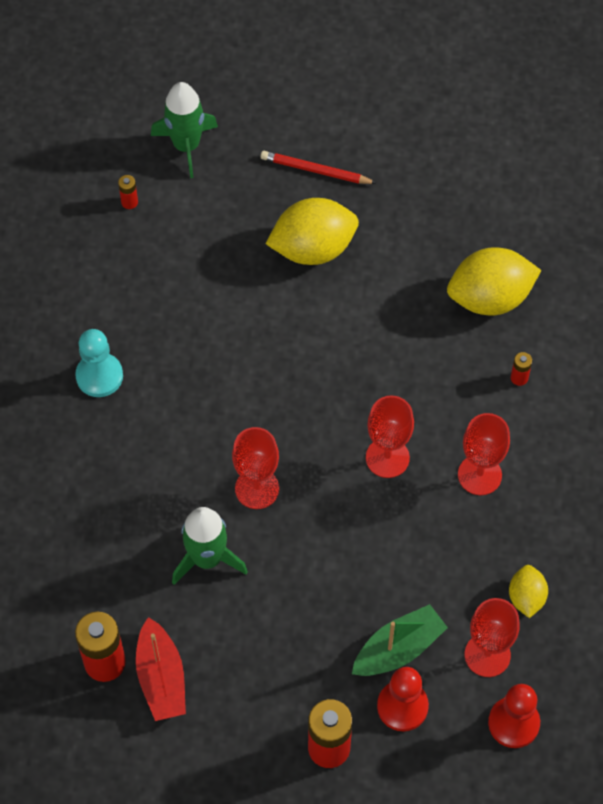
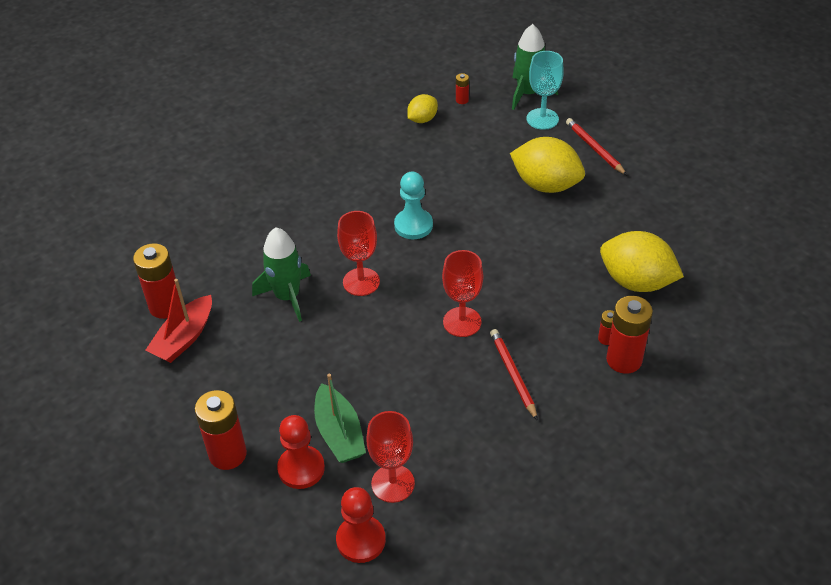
camera: 45 degrees right, 15 degrees down
(99, 376) = (342, 168): turquoise pawn -> turquoise pawn (413, 225)
(232, 169) = (542, 119): none -> turquoise goblet
(398, 649) = (339, 433): green boat -> green boat turned 60 degrees clockwise
(479, 475) = (513, 374): red goblet -> red pencil
(526, 597) = (460, 470): yellow lemon -> yellow lemon (422, 119)
(552, 387) = (624, 360): none -> red battery

